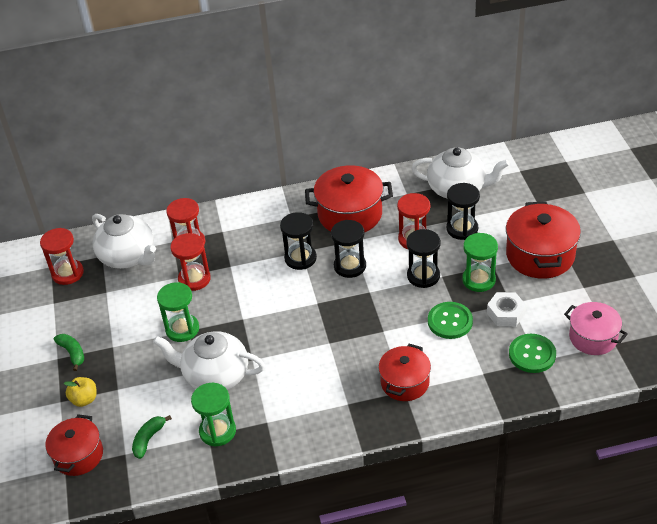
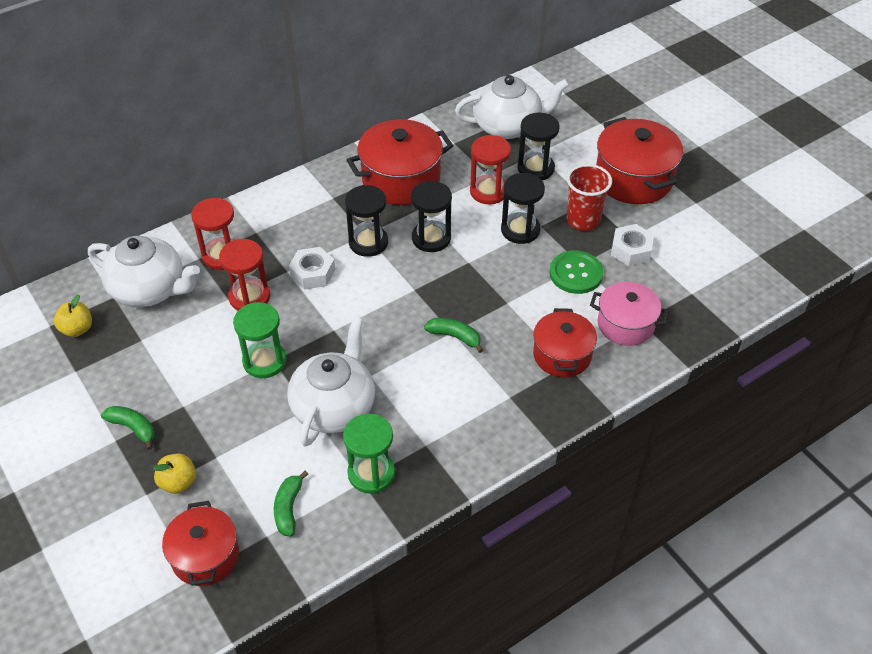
camera: 25 degrees left, 5 degrees up
(67, 273) = (77, 329): red hourglass -> yellow apple
(215, 376) = (334, 407): white teapot -> white teapot turned 120 degrees clockwise
(248, 272) = (312, 273): none -> white nut
(329, 347) = (455, 337): none -> green banana
(479, 280) = (583, 220): green hourglass -> red cup
(532, 354) = (682, 288): green button -> none
(593, 337) = (734, 254): pink pot -> pink pot (625, 324)

